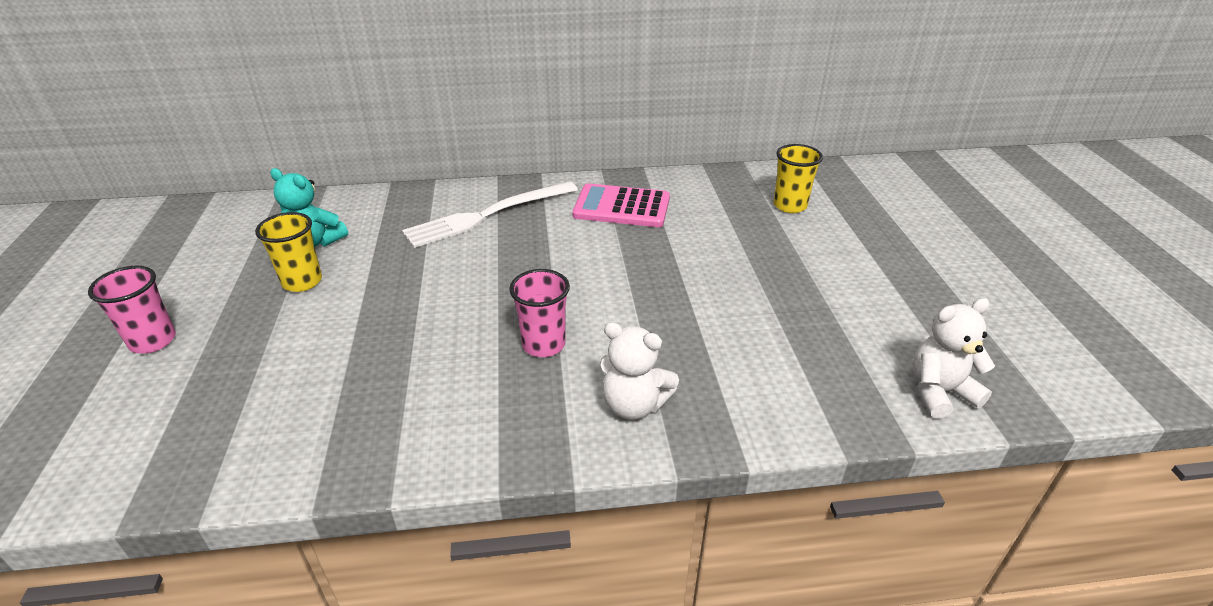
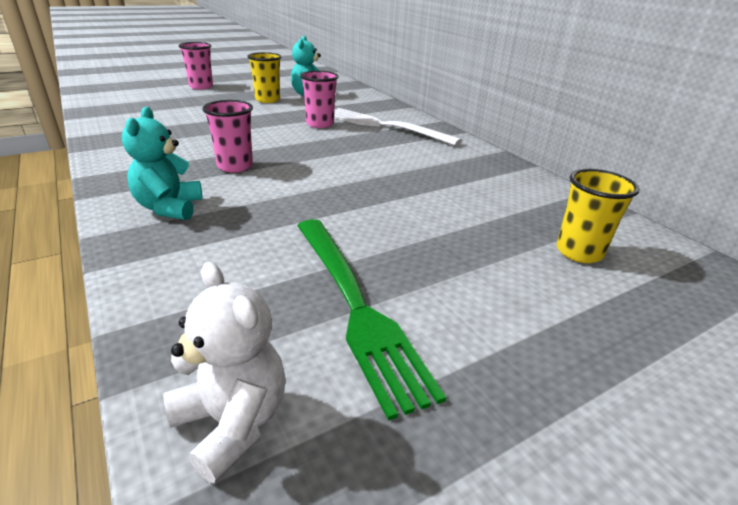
camera: 65 degrees right, 5 degrees down
(445, 257) = (320, 124): none -> pink cup
(621, 207) = (453, 166): pink calculator -> none
(634, 405) = (169, 208): white teddy bear -> turquoise teddy bear
(831, 319) = (354, 304): none -> green fork

